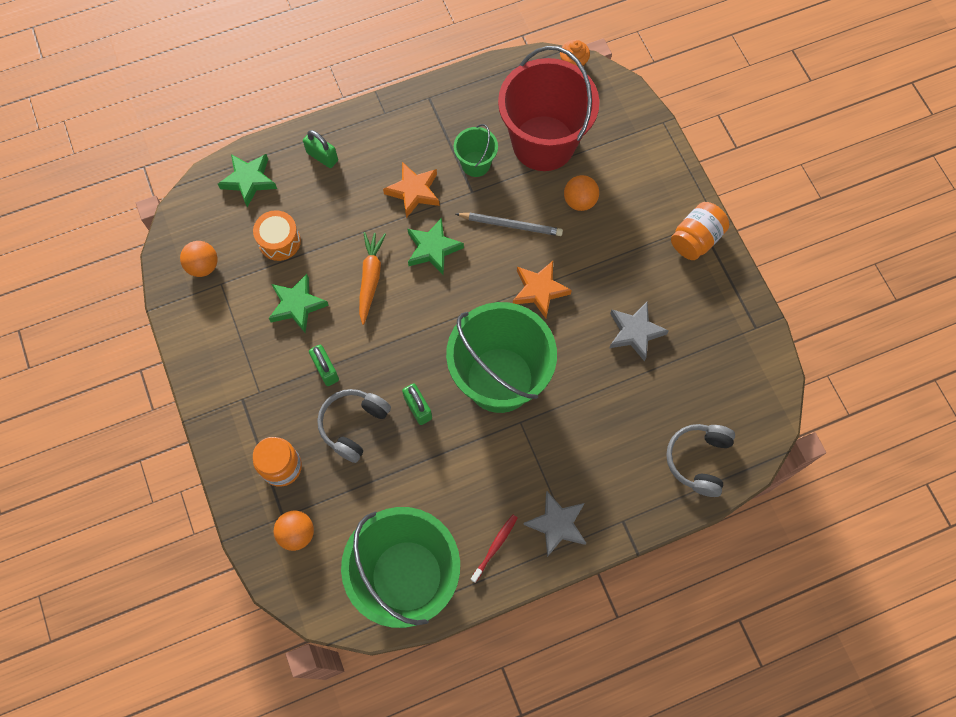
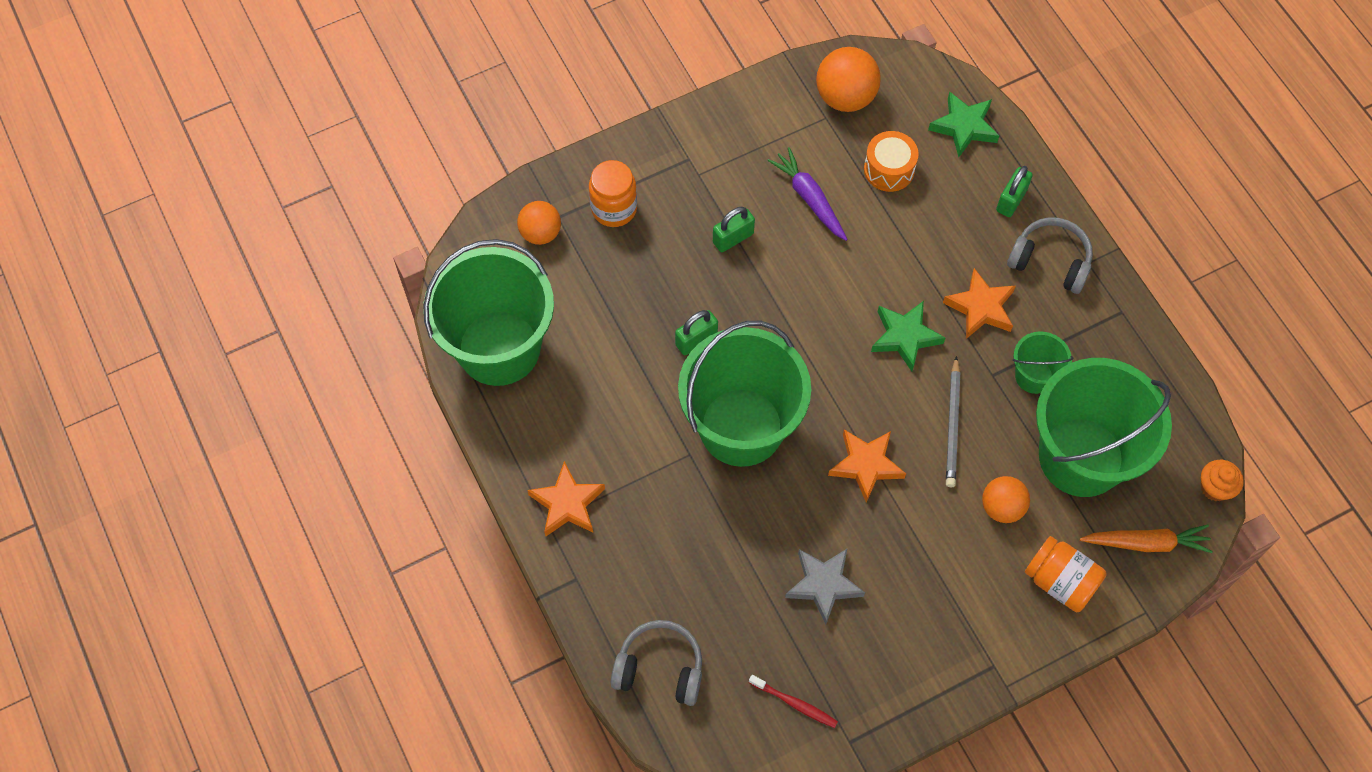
camera: 85 degrees right, 5 degrees down
(203, 266) = (845, 97): orange ball -> orange ball, size x1.51
(297, 305) = (809, 198): green star -> purple carrot
(353, 425) = (668, 275): grey headphones -> grey headphones (1050, 261)
(370, 278) = (855, 272): orange carrot -> orange carrot (1146, 543)
(495, 547) = (537, 437): red toothbrush -> red toothbrush (794, 703)
(543, 143) = (1081, 457): red bucket -> green bucket
(557, 524) = (567, 504): grey star -> orange star
(695, 239) = (969, 660): orange jar -> orange jar (1060, 581)

